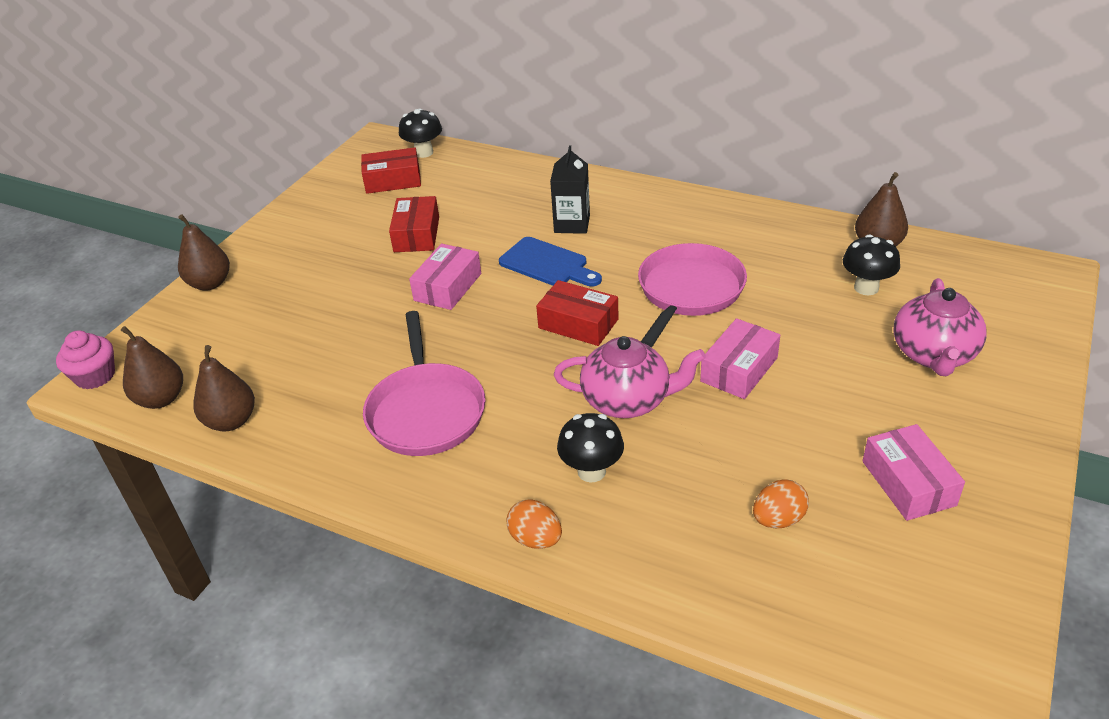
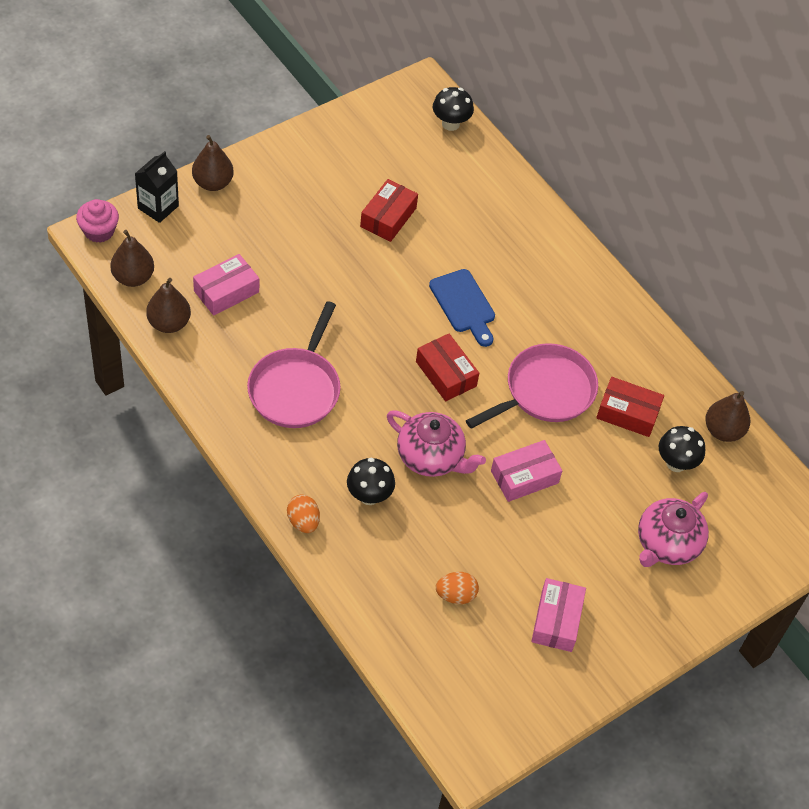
camera: 20 degrees right, 15 degrees up
(393, 180) = (406, 144): red box -> red box (628, 413)
(448, 287) = (378, 285): pink box -> pink box (226, 291)
(572, 224) = (511, 274): black carton -> black carton (158, 207)

